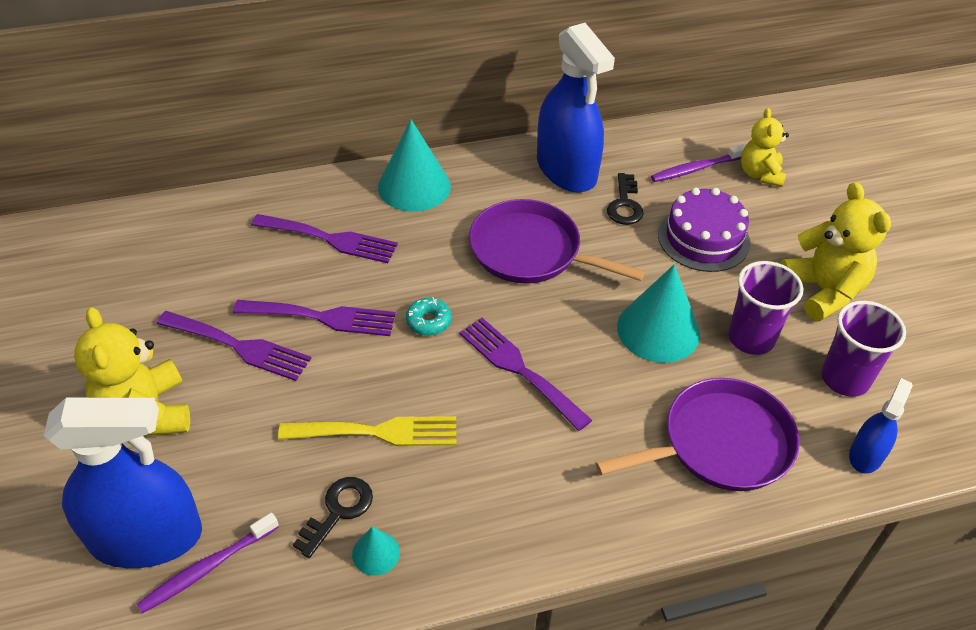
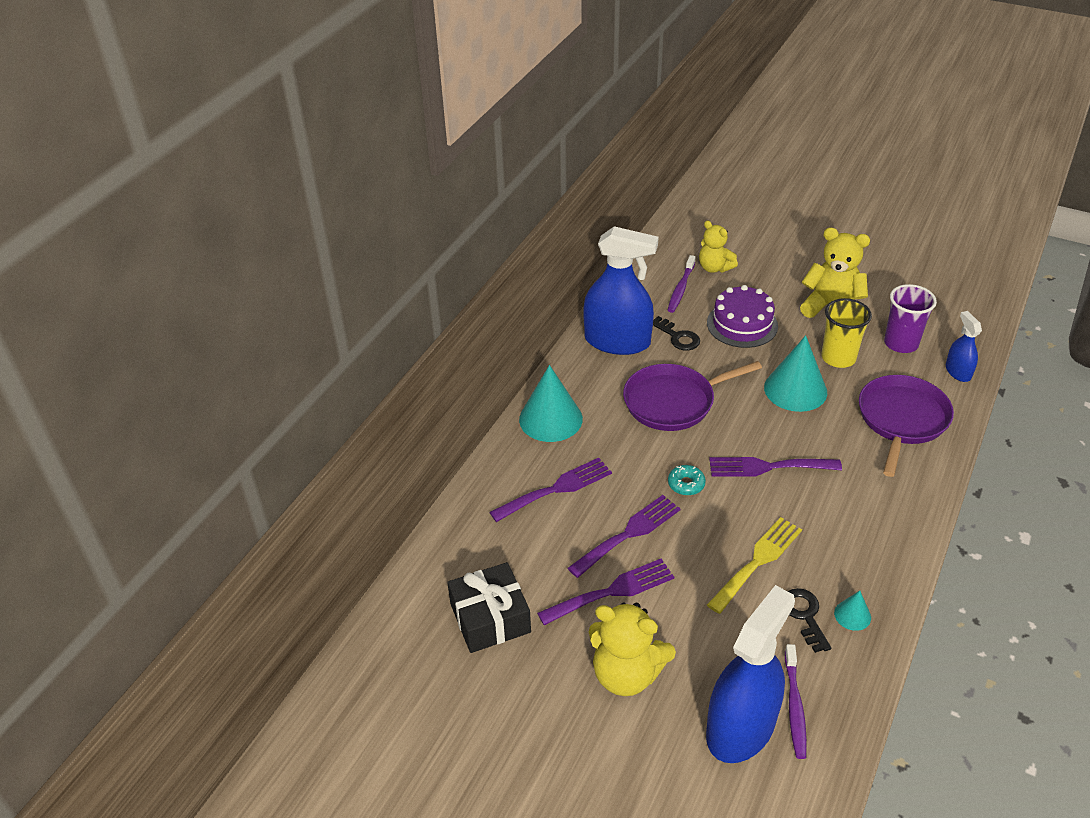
camera: 45 degrees left, 5 degrees down
(138, 286) = (490, 618): none -> black gift
(751, 338) = (838, 358): purple cup -> yellow cup

